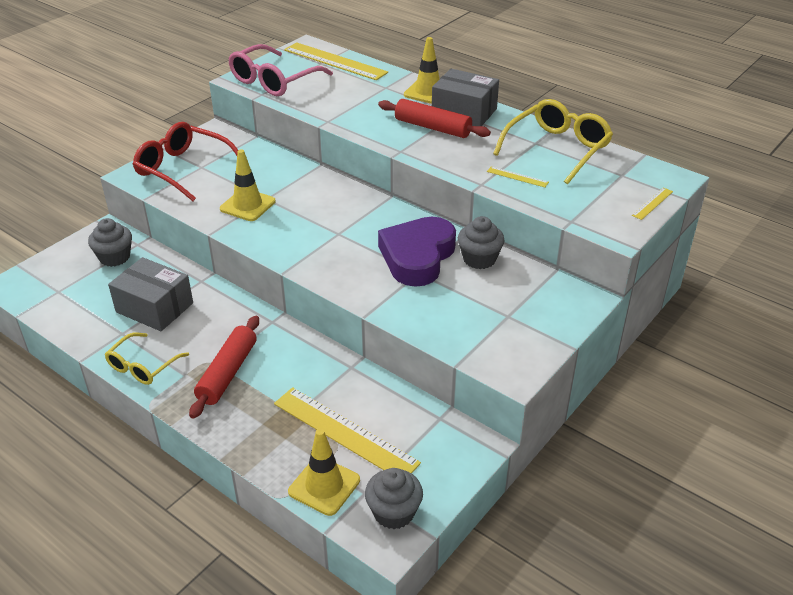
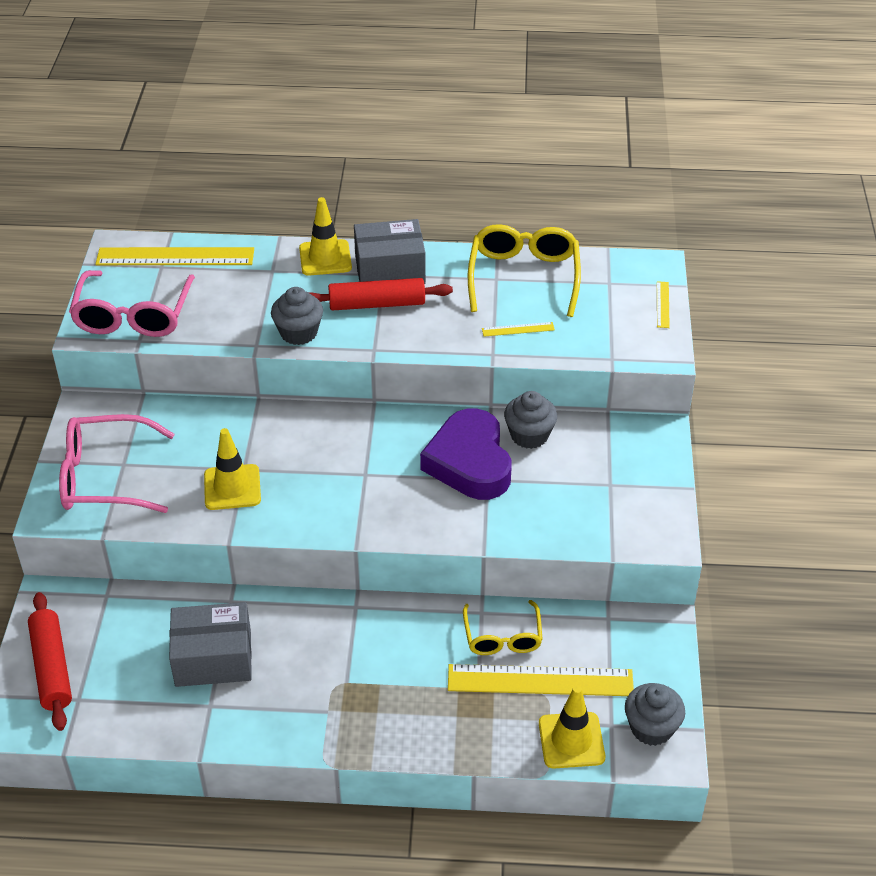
camera: 35 degrees left, 5 degrees up
(114, 257) = (98, 624): grey cupcake -> grey cupcake (298, 333)
(143, 366) = (274, 728): yellow glasses -> yellow glasses (502, 637)
(183, 169) = (105, 477): red glasses -> pink glasses
(228, 373) = (369, 685): red rolling pin -> red rolling pin (52, 667)

